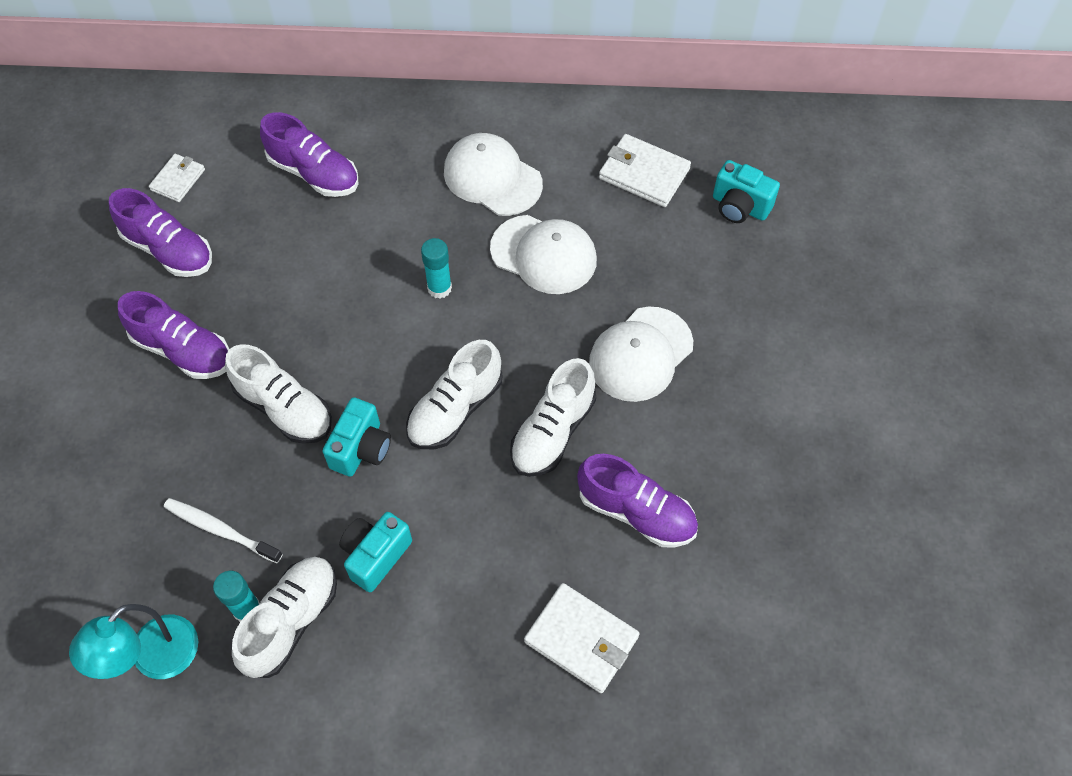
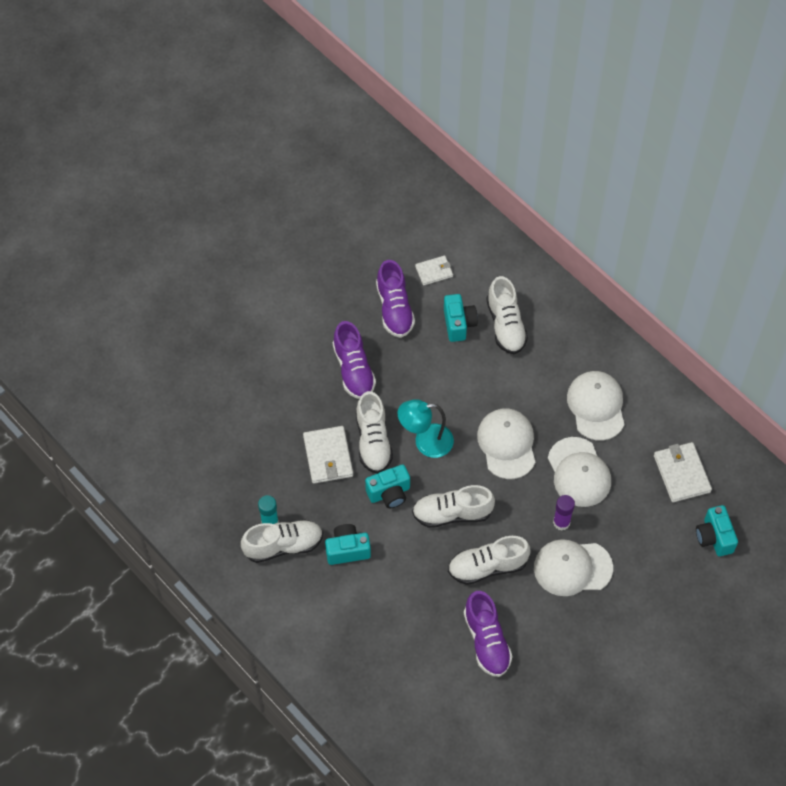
camera: 45 degrees right, 0 degrees up
(154, 659) = (213, 509): turquoise lamp -> turquoise lamp (425, 442)
(220, 530) = (291, 475): white toothbrush -> none
(260, 210) = (459, 324): none -> turquoise camera
(314, 173) = (505, 325): purple shoe -> white shoe
(439, 288) = (507, 444): turquoise glue stick -> white cap
(580, 318) = (561, 522): none -> purple glue stick
(581, 639) = (400, 672): white wallet -> white wallet (328, 456)

